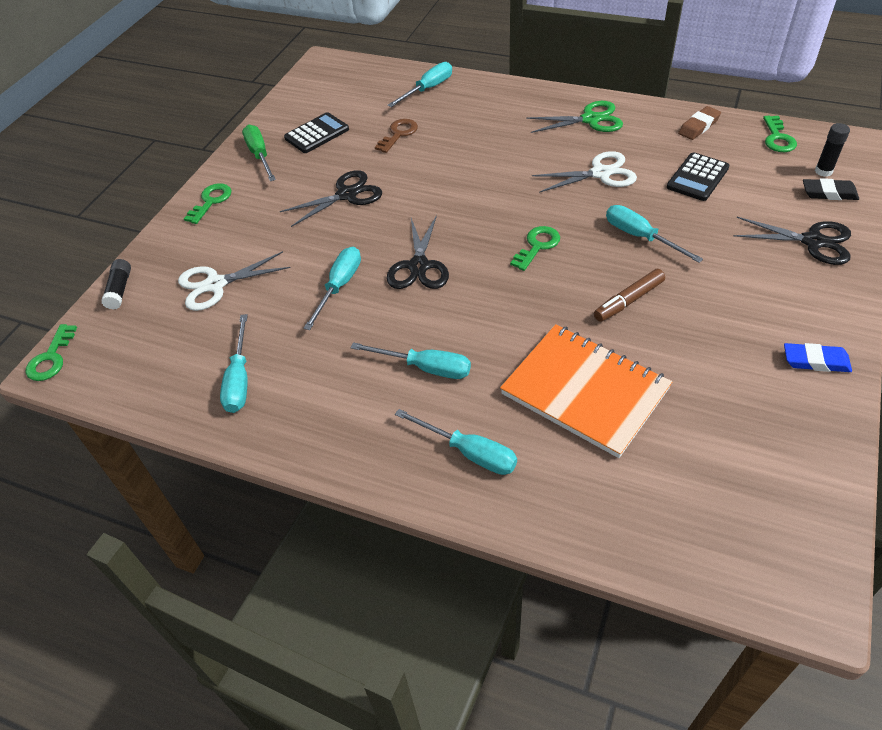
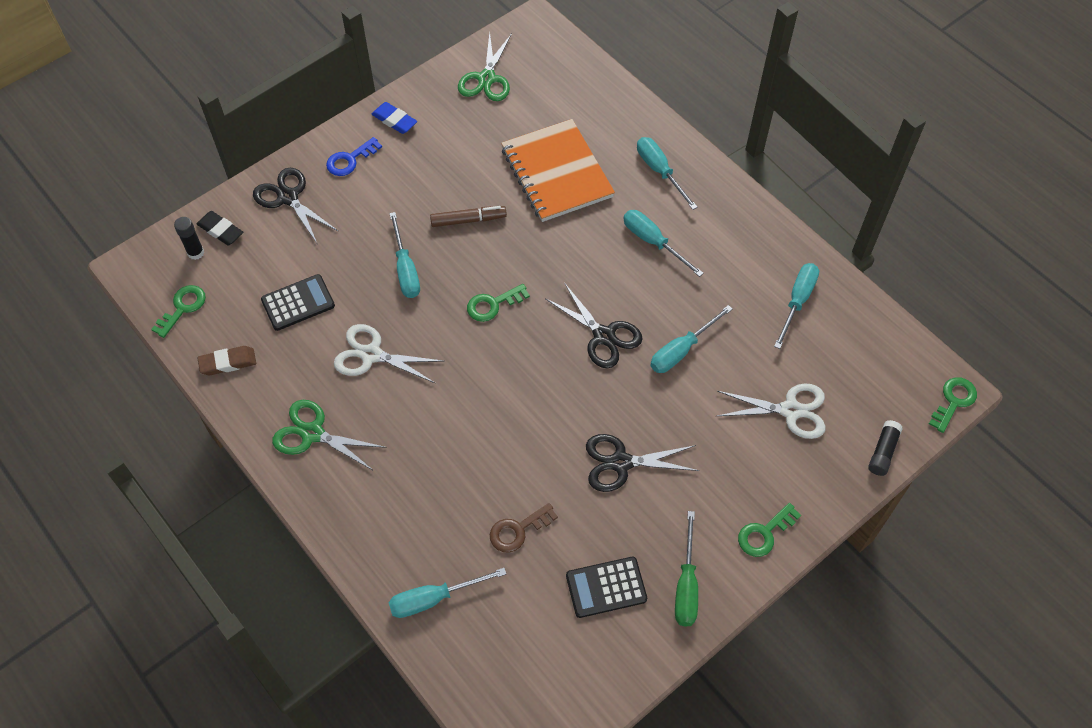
camera: 155 degrees left, 10 degrees up
(418, 266) = (604, 336): black scissors -> black scissors turned 105 degrees clockwise
(779, 470) = (486, 79): none -> green scissors
(805, 299) = (350, 160): none -> blue key

